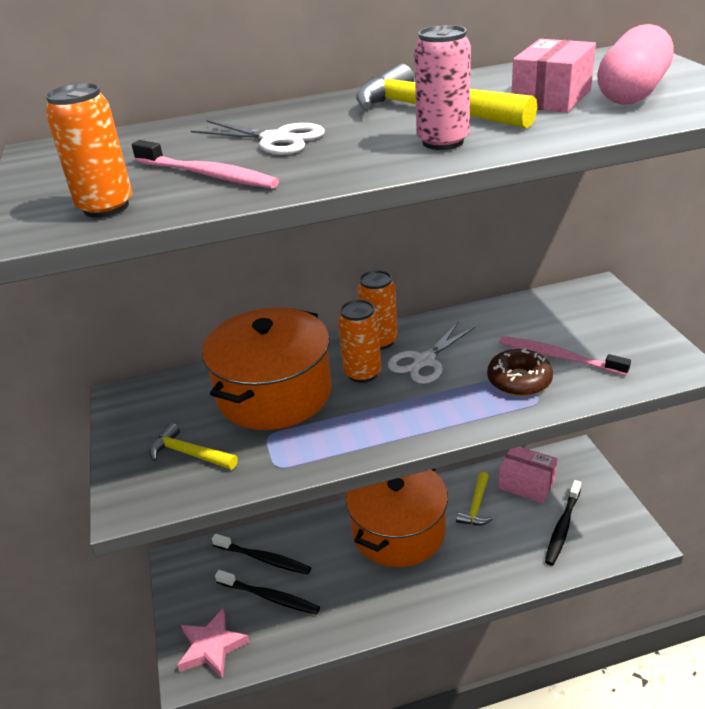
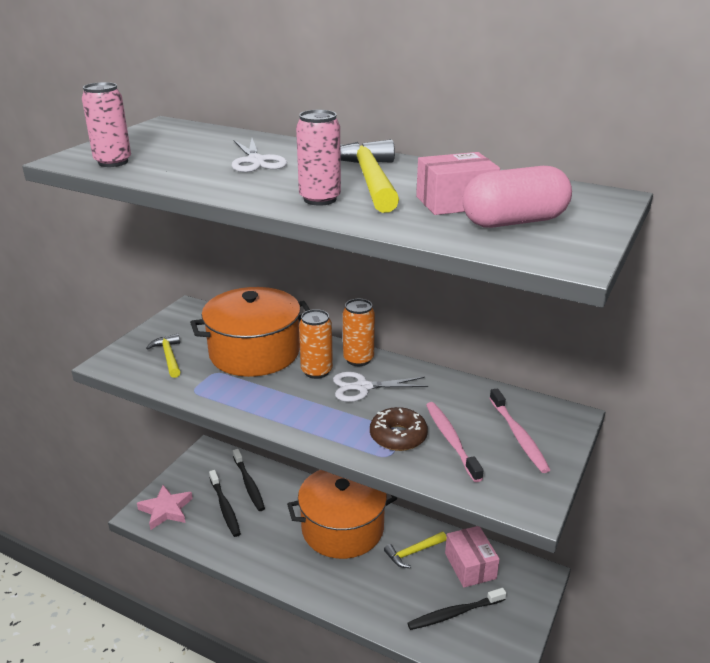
camera: 40 degrees right, 5 degrees down
(106, 207) = (113, 162): orange can -> pink can
(207, 175) = (182, 165): pink toothbrush -> pink toothbrush (518, 435)

